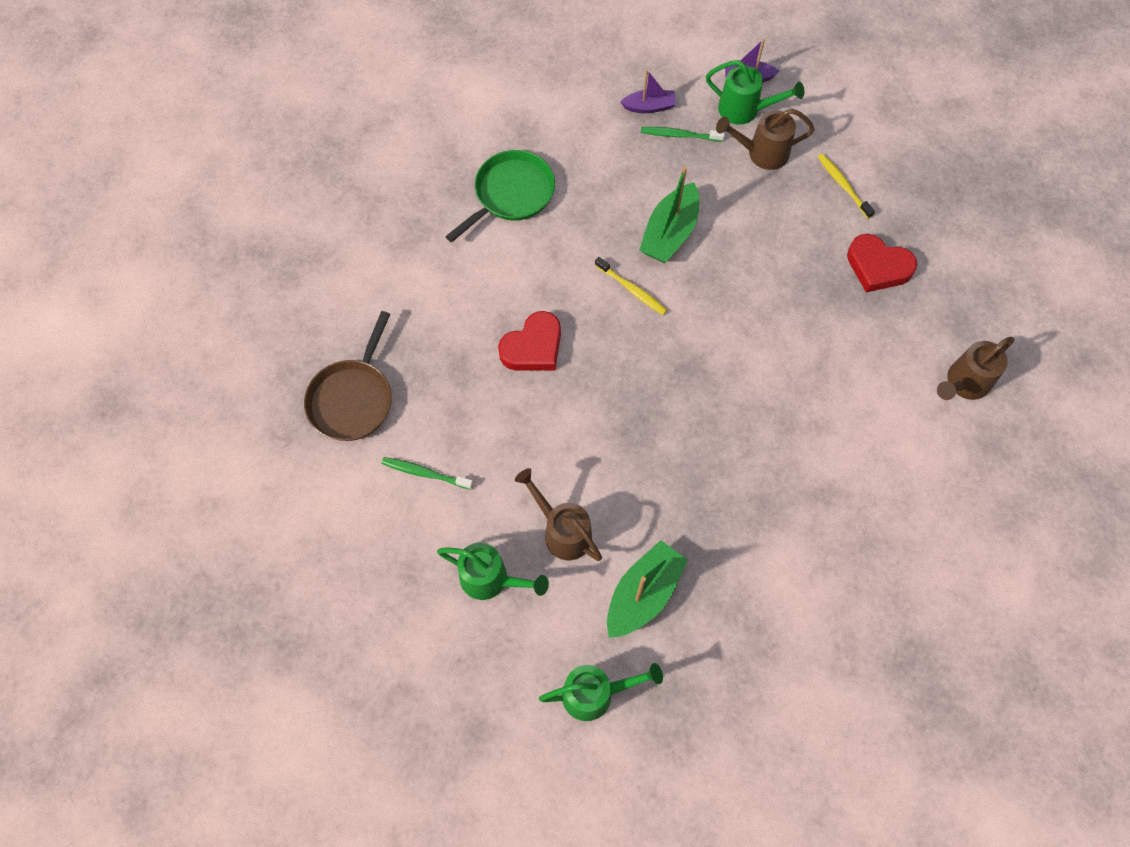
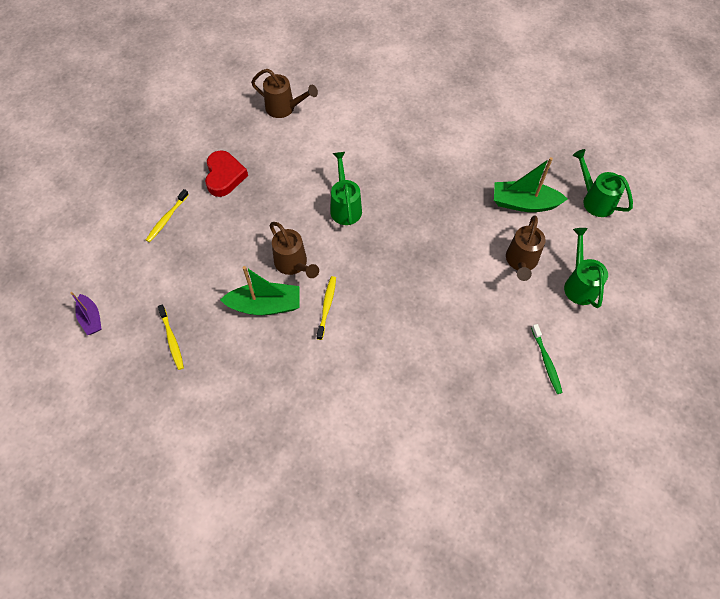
camera: 120 degrees left, 5 degrees down
(352, 399) = (532, 445): brown pan -> none
(511, 194) = (292, 434): green pan -> none
(533, 347) = (411, 345): red heart -> none
(649, 107) = (153, 375): purple boat -> none
(680, 135) = (172, 339): green toothbrush -> yellow toothbrush
(744, 110) = (125, 306): green watering can -> green watering can (345, 207)
(762, 153) = (162, 278): brown watering can -> brown watering can (293, 264)

